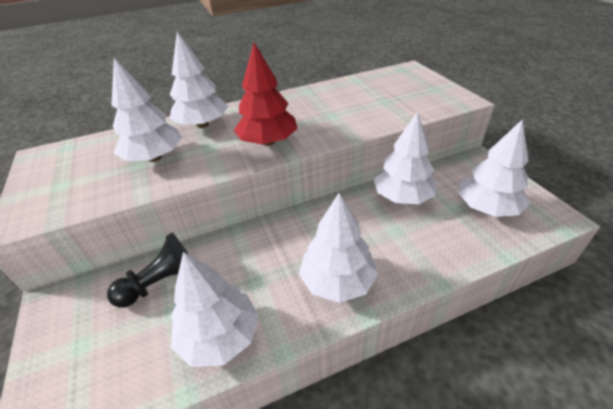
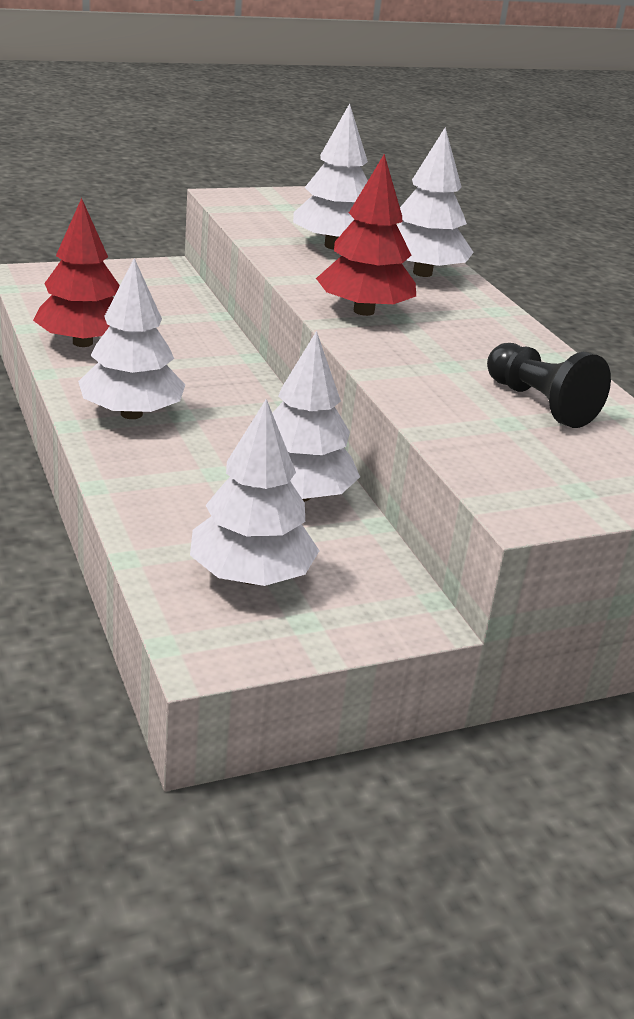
camera: 85 degrees right, 10 degrees down
(162, 282) = (170, 315): black pawn -> black pawn (540, 404)
(219, 336) = (82, 342): white tree -> red tree

